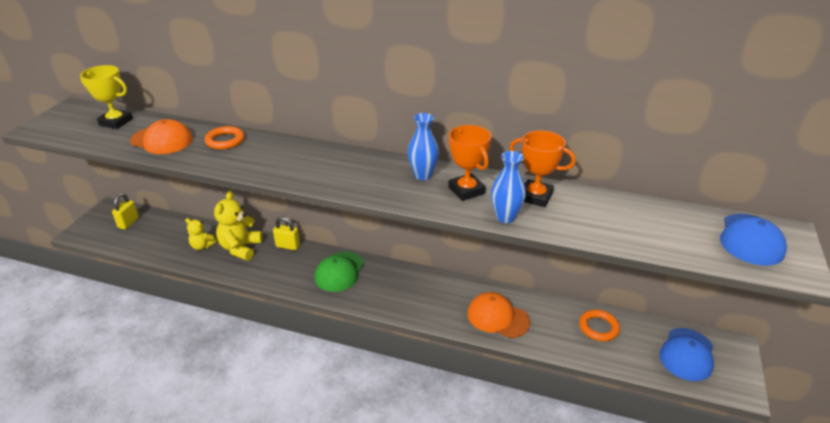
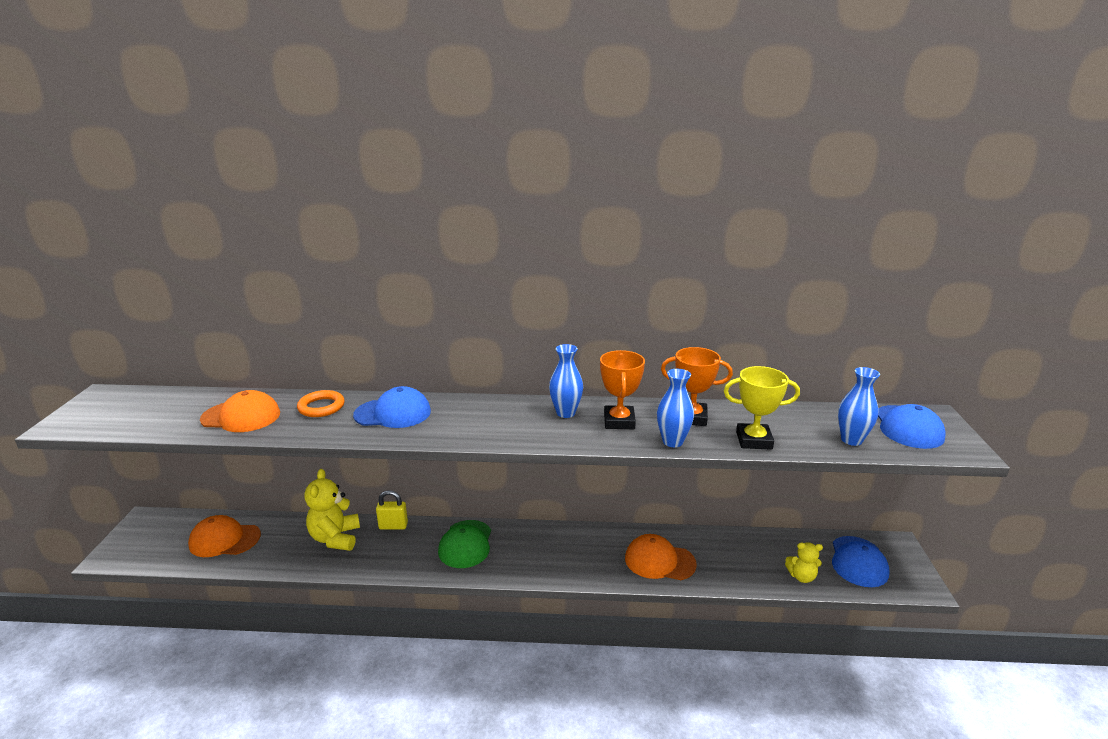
camera: 15 degrees left, 10 degrees down
(116, 122) = (170, 404): yellow trophy -> yellow trophy (754, 440)
(128, 223) = (177, 533): yellow padlock -> none
(160, 234) = (224, 540): none -> orange cap
(202, 246) = (285, 544): yellow teddy bear -> yellow teddy bear (801, 577)
(278, 154) = (393, 413): none -> blue cap
(466, 190) = (619, 421): orange trophy -> orange trophy turned 45 degrees clockwise
(598, 327) = (764, 552): orange ring -> none
(682, 243) = (851, 440): none -> blue vase

